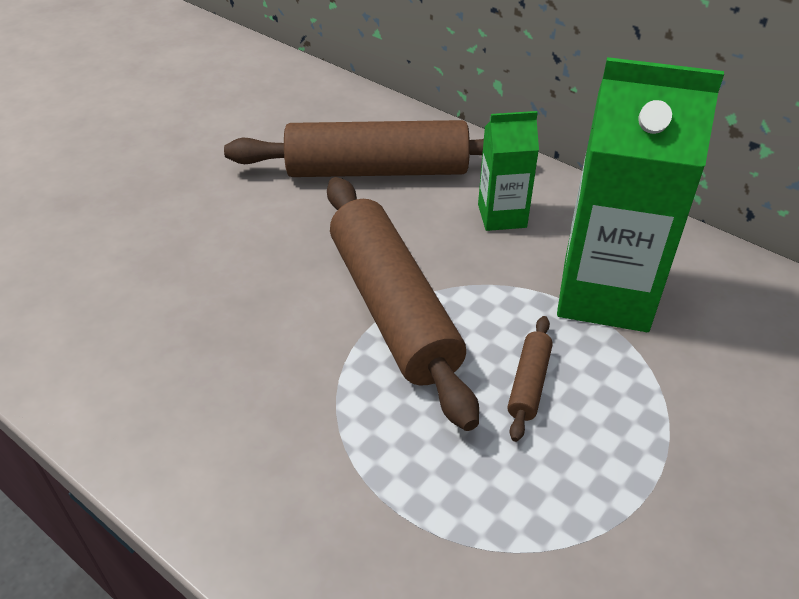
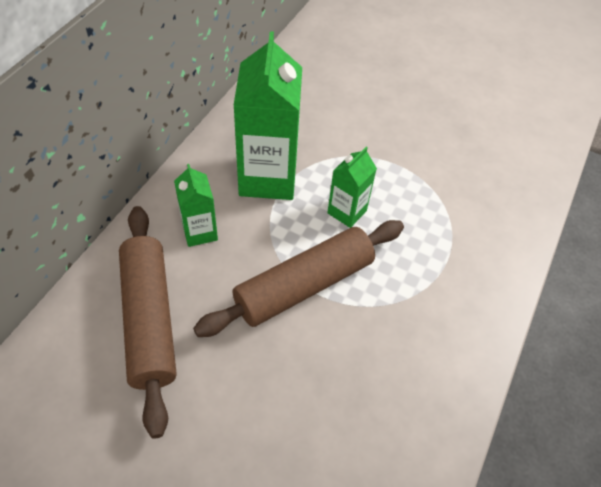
camera: 105 degrees left, 10 degrees up
(529, 383) = (347, 212): brown rolling pin -> green carton

